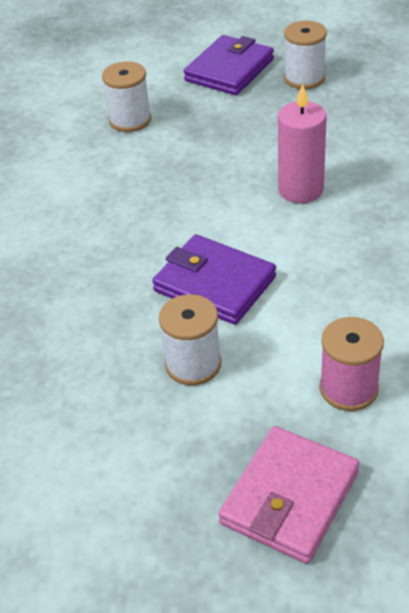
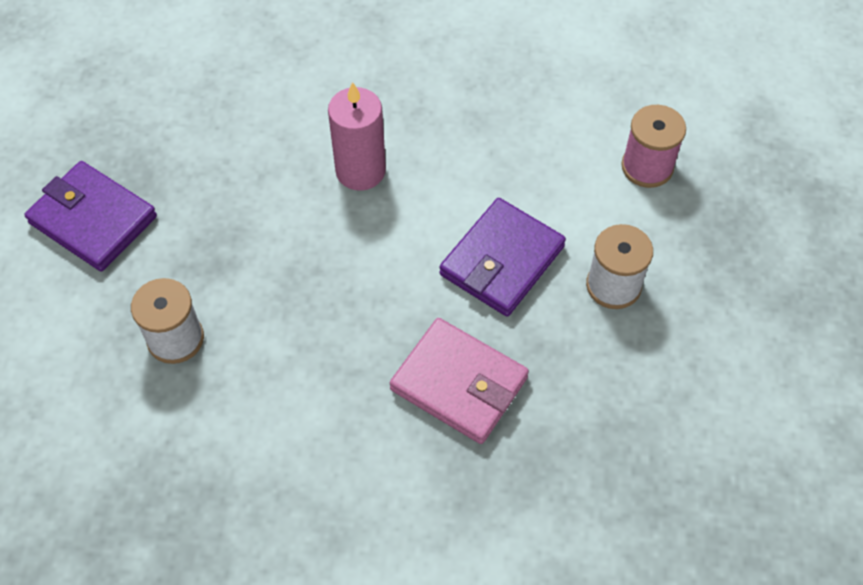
camera: 90 degrees left, 15 degrees up
(289, 498) = (764, 222): pink wallet -> pink wallet (459, 384)
(304, 78) = (140, 143): white spool -> none

